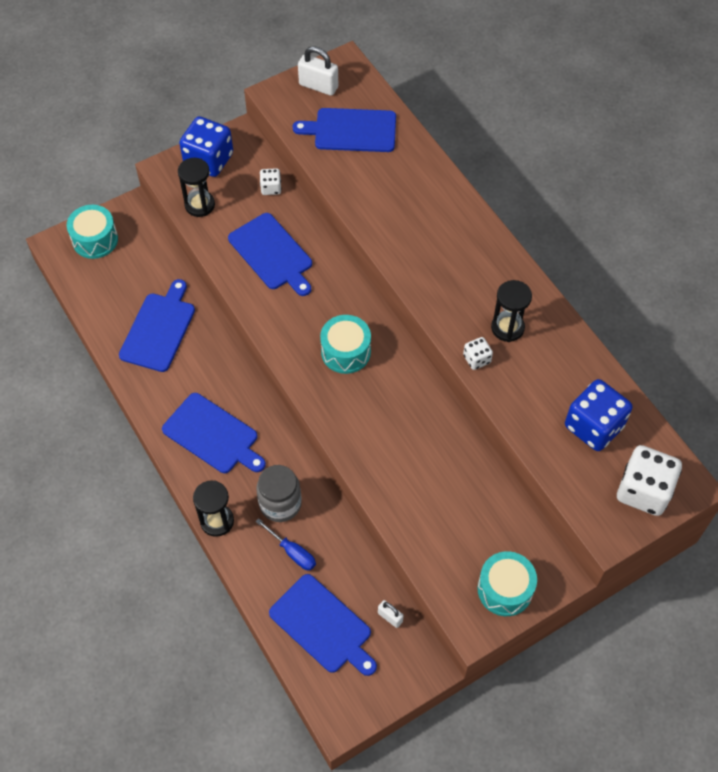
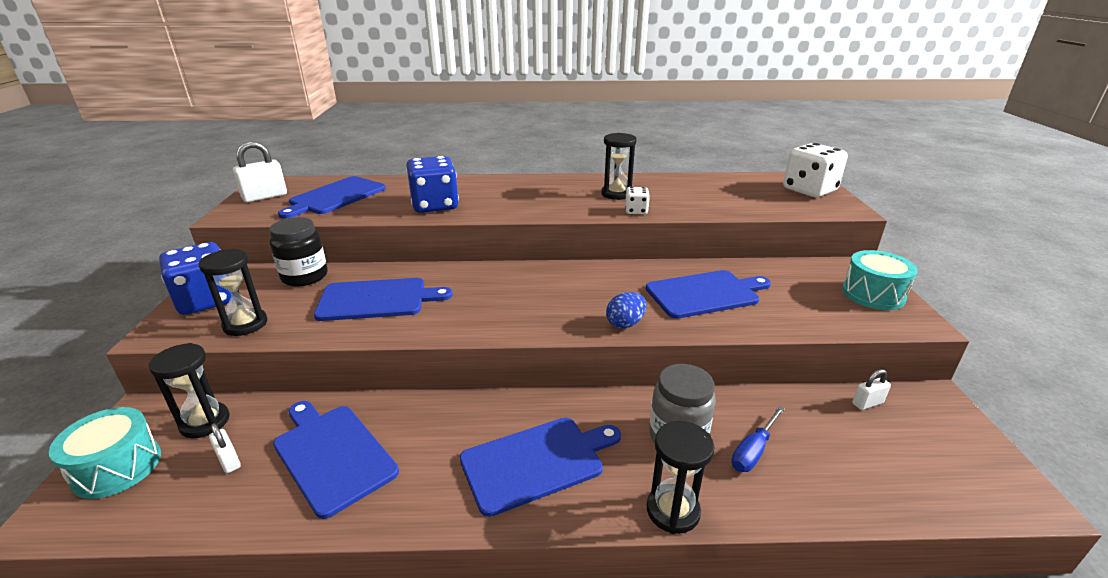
camera: 60 degrees left, 30 degrees down
(127, 285) = (229, 461): none -> white padlock
(143, 247) = (205, 422): none -> black hourglass
(271, 188) = (305, 276): white dice -> black jar
(292, 552) = (753, 451): blue screwdriver -> blue screwdriver turned 150 degrees clockwise
(323, 626) = (873, 462): blue cutting board -> blue cutting board (705, 294)
(340, 423) = (625, 323): none -> blue egg
(346, 352) = (543, 295): turquoise drum -> none
(594, 426) = (738, 190): blue dice -> blue dice (435, 205)

